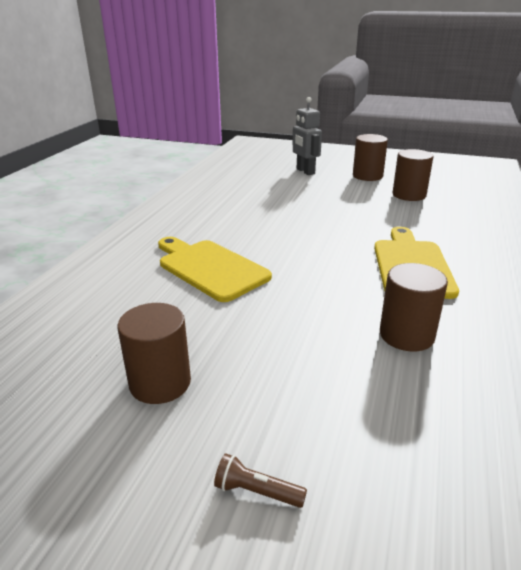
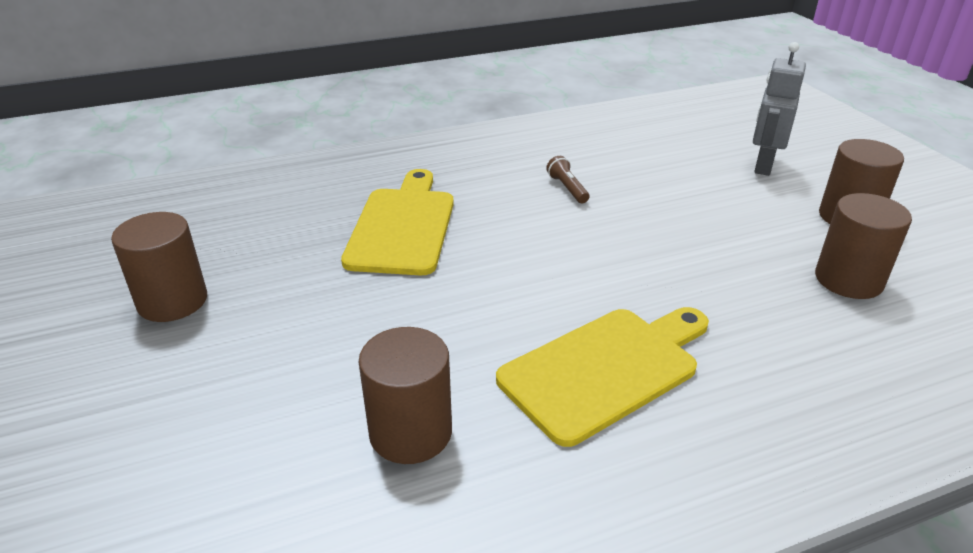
camera: 50 degrees right, 5 degrees up
(257, 492) = (54, 432): brown flashlight -> brown flashlight (567, 188)

